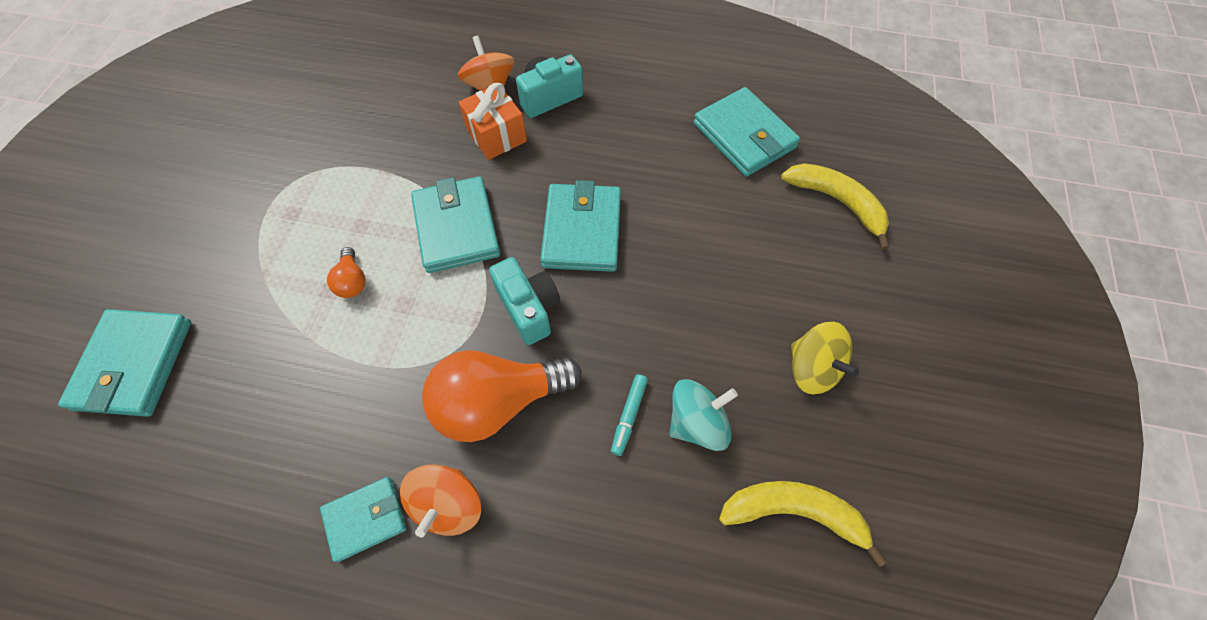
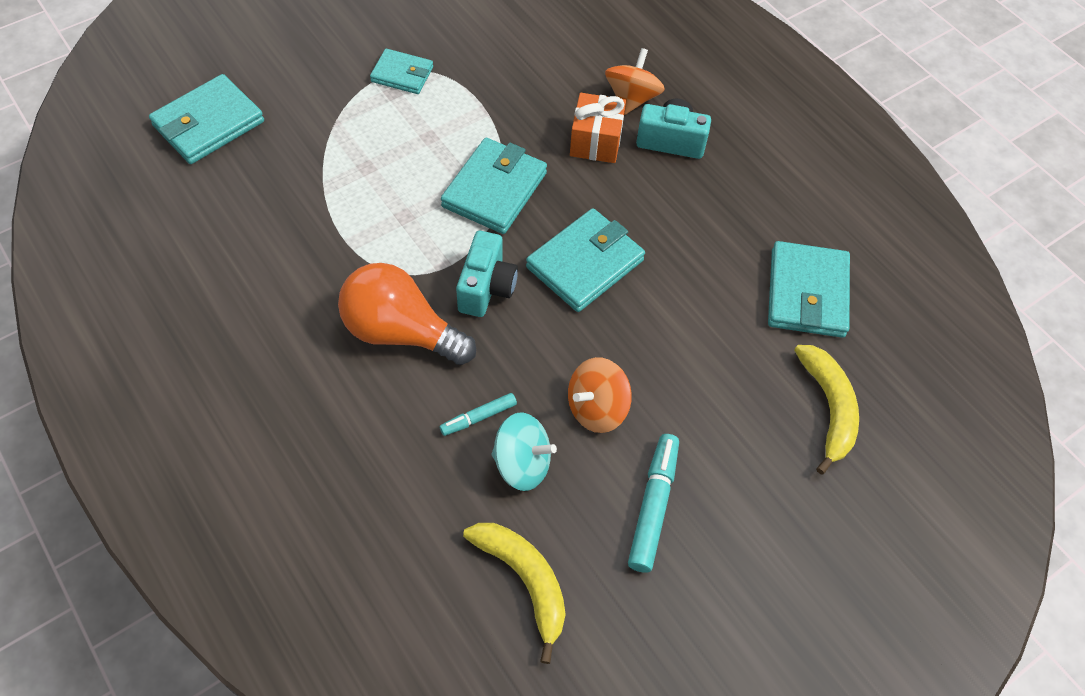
camera: 40 degrees right, 5 degrees down
(352, 281) = (386, 172): orange light bulb -> none
(366, 518) = (250, 332): turquoise wallet -> turquoise wallet (402, 74)
(448, 504) = (305, 368): orange spinning top -> orange spinning top (596, 408)
(812, 368) = (653, 506): yellow spinning top -> turquoise marker

